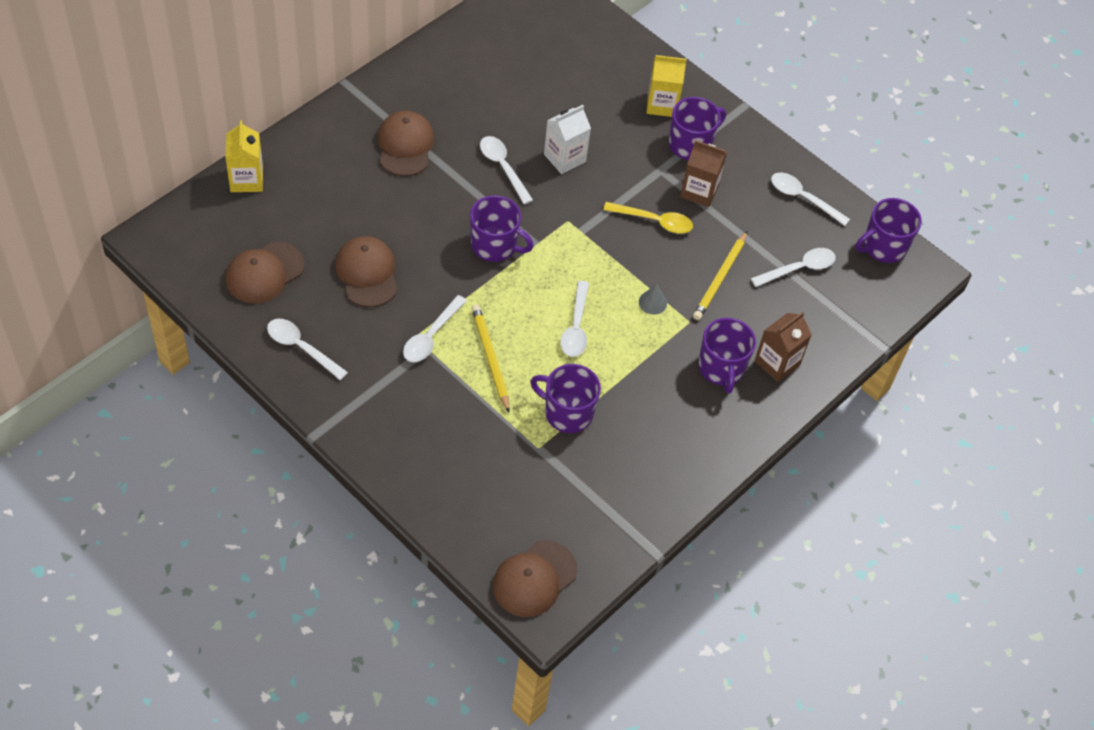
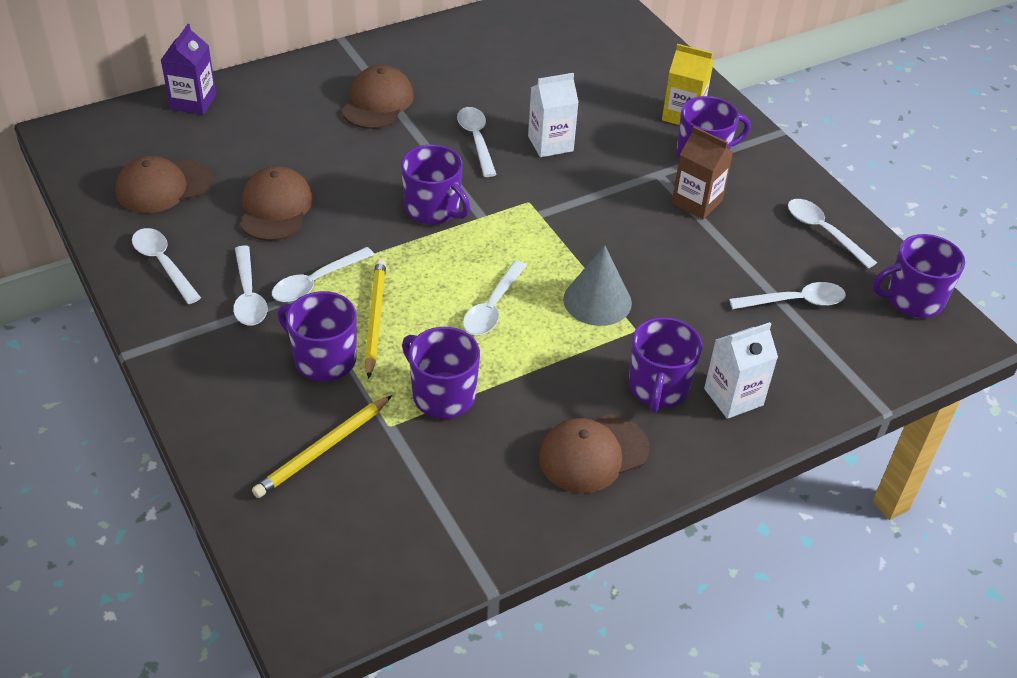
camera: 20 degrees right, 10 degrees down
(246, 180) = (193, 102): yellow carton -> purple carton
(383, 361) = (248, 295): none -> white spoon
(466, 404) = (323, 359): none -> purple mug
(534, 579) = (313, 578): brown cap -> brown cap (593, 454)
(652, 302) = (597, 301): grey cone -> grey cone, size x1.91
(654, 221) = (631, 221): yellow spoon -> none
(720, 278) = (691, 292): yellow pencil -> yellow pencil (323, 449)
(777, 363) = (733, 397): brown carton -> white carton

